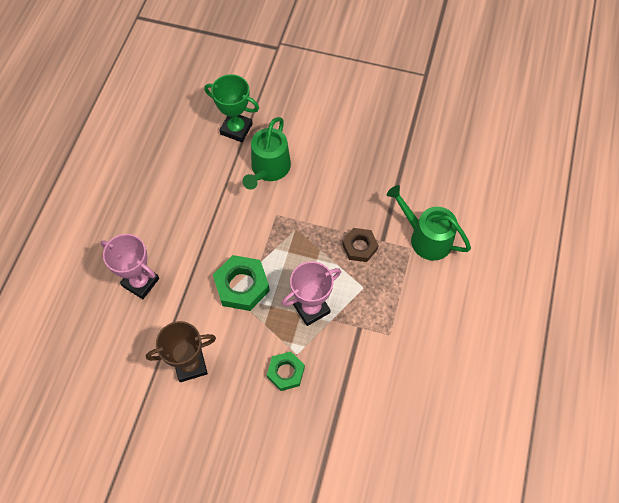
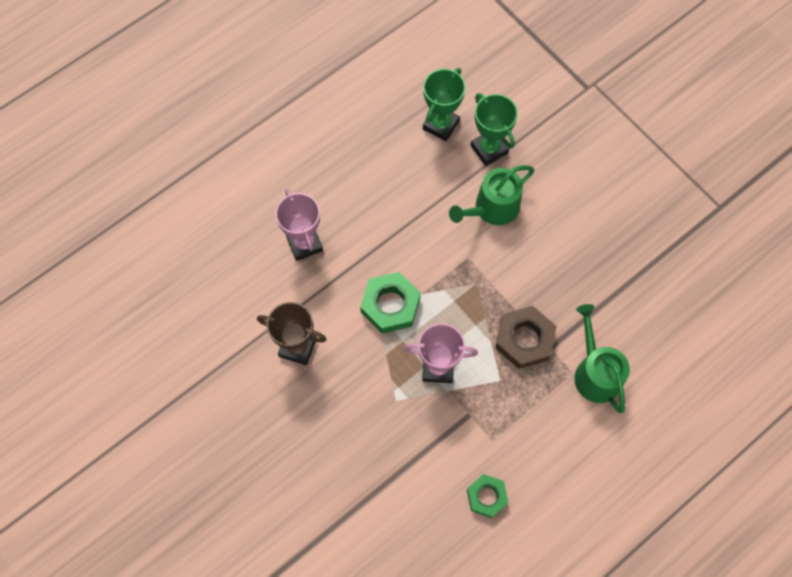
camera: 35 degrees right, 5 degrees up
(187, 132) = (441, 125): none -> green trophy
(285, 372) = (374, 410): green nut -> green nut (486, 496)
(359, 247) = (524, 339): brown nut -> brown nut, size x1.54

